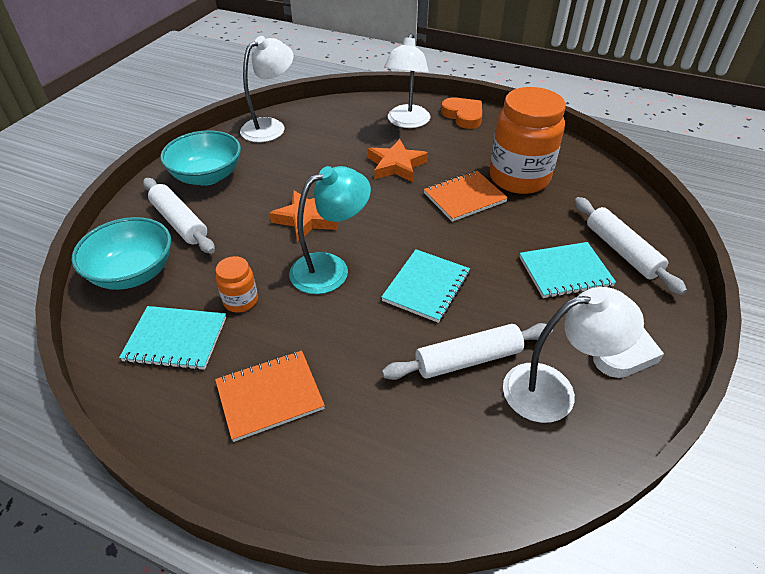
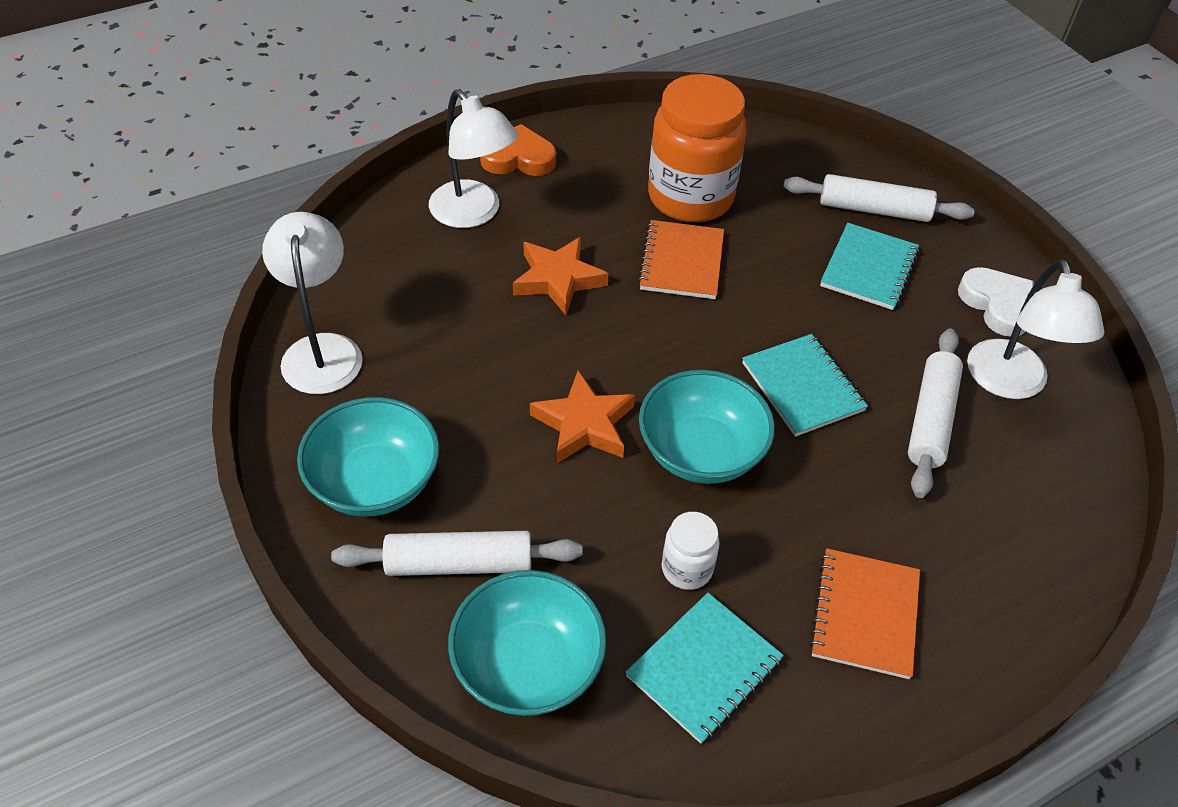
camera: 55 degrees left, 5 degrees up
(241, 301) = (686, 569): orange jar -> white jar
(330, 268) = (701, 452): turquoise lamp -> turquoise bowl
(553, 390) = (1011, 383): white lamp -> white lamp turned 150 degrees clockwise

